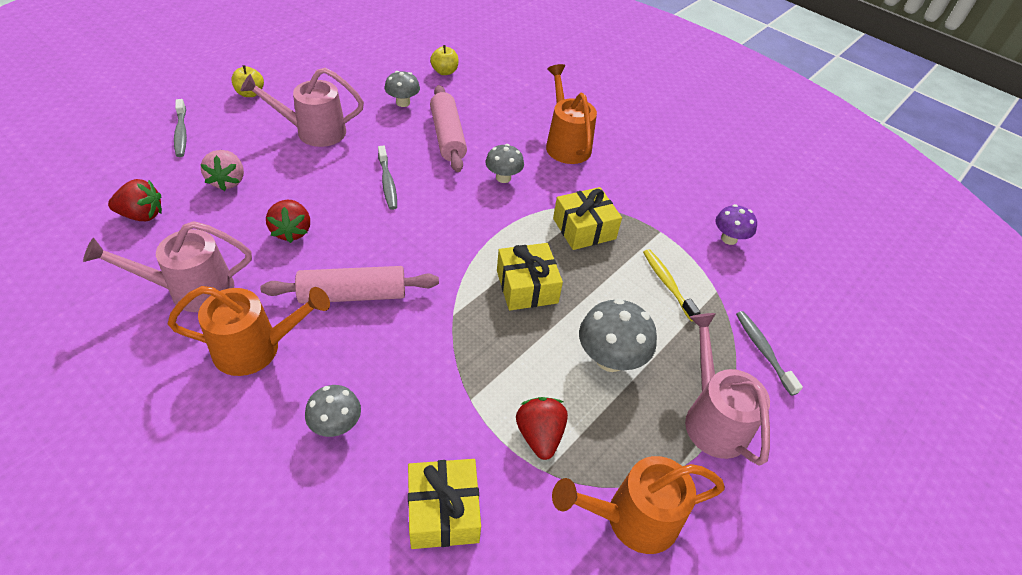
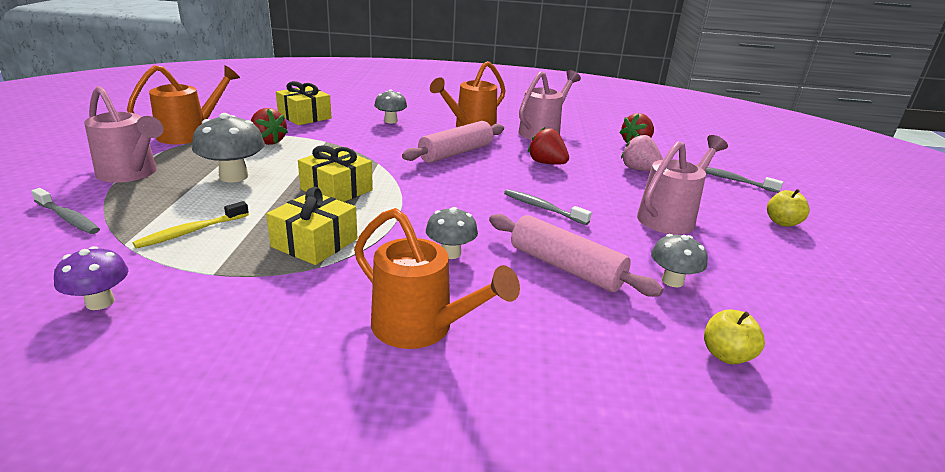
camera: 145 degrees right, 20 degrees down
(667, 283) = (191, 232): yellow toothbrush -> yellow toothbrush turned 105 degrees clockwise

